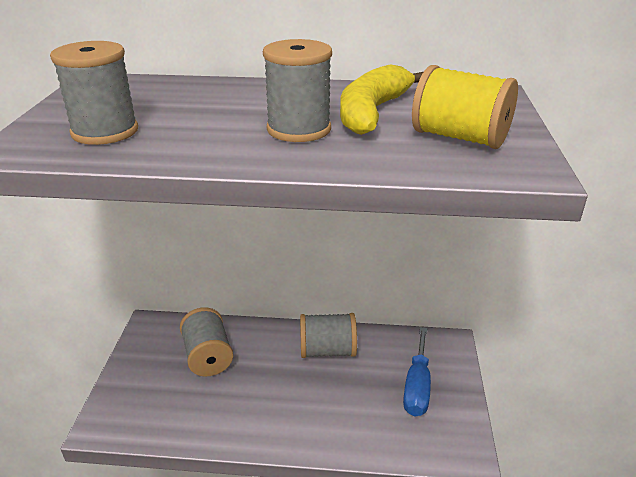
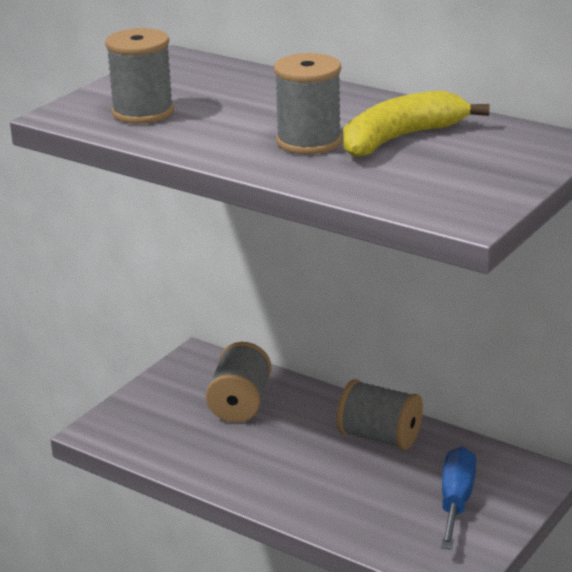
camera: 30 degrees right, 5 degrees down
(417, 386) = (456, 501): blue screwdriver -> blue screwdriver turned 150 degrees clockwise
(459, 137) = (448, 178): yellow spool -> none

